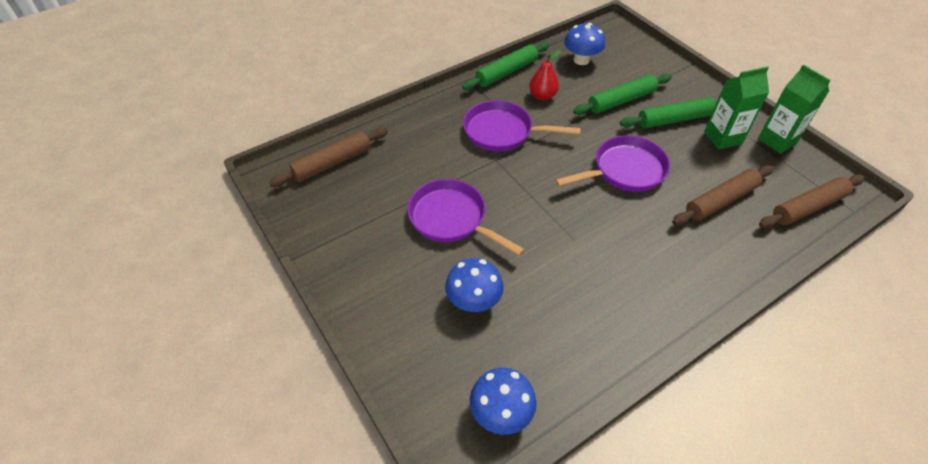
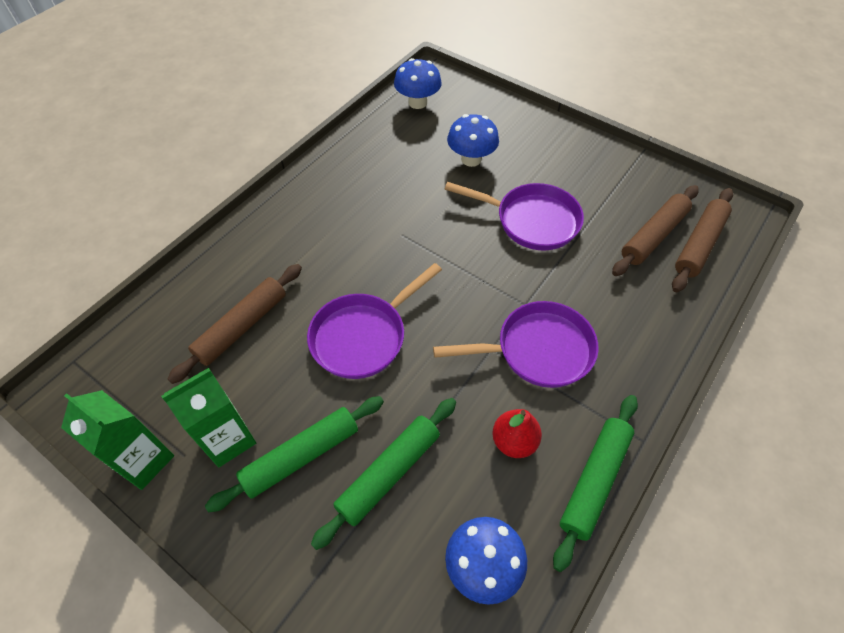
camera: 160 degrees right, 5 degrees up
(808, 207) = (133, 349): brown rolling pin -> brown rolling pin (653, 236)

